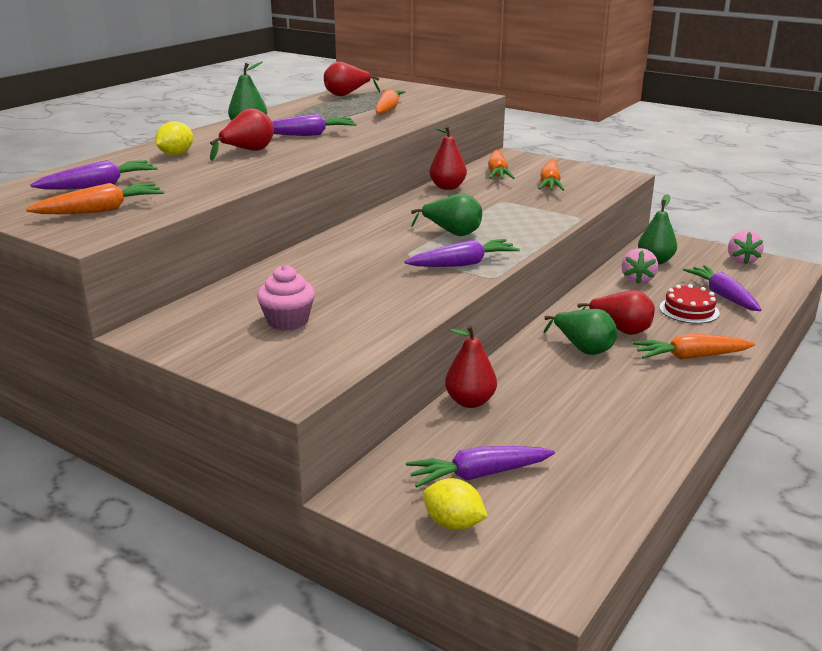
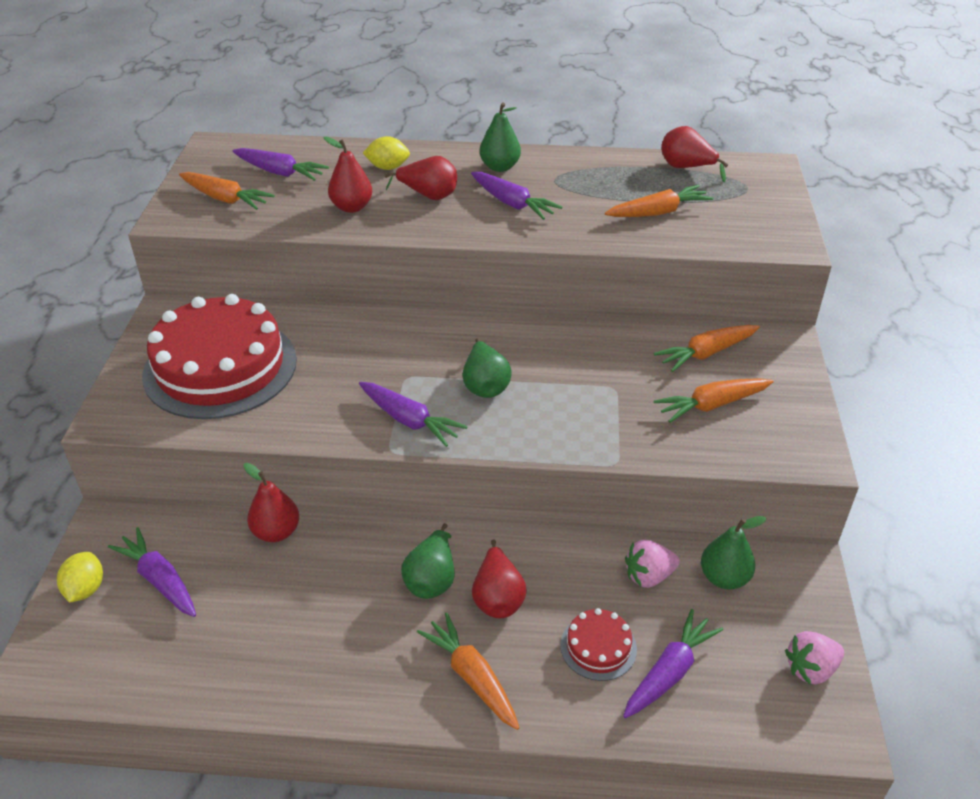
camera: 60 degrees right, 15 degrees up
(287, 321) = (220, 367): pink cupcake -> red cake
(447, 187) = (619, 335): red pear -> red pear (352, 207)

